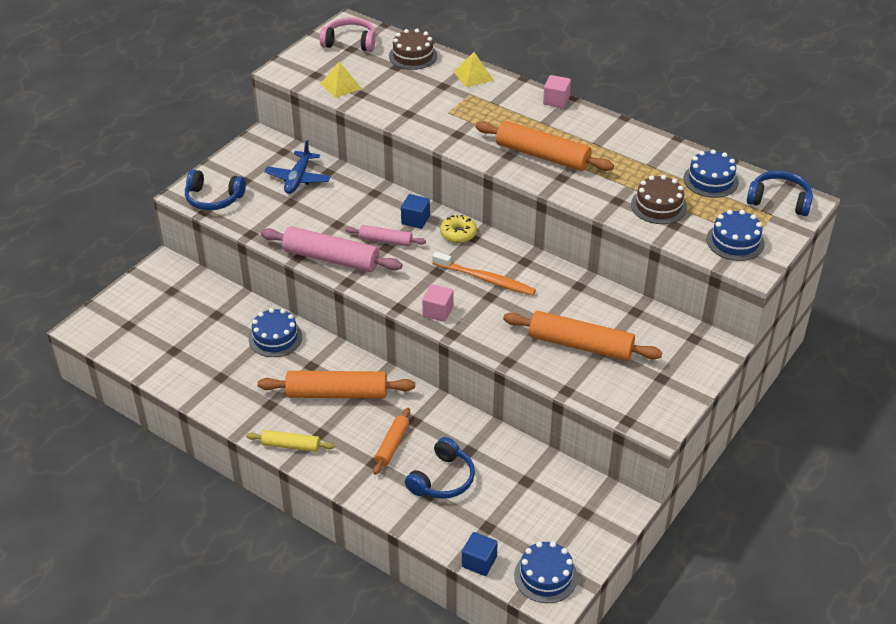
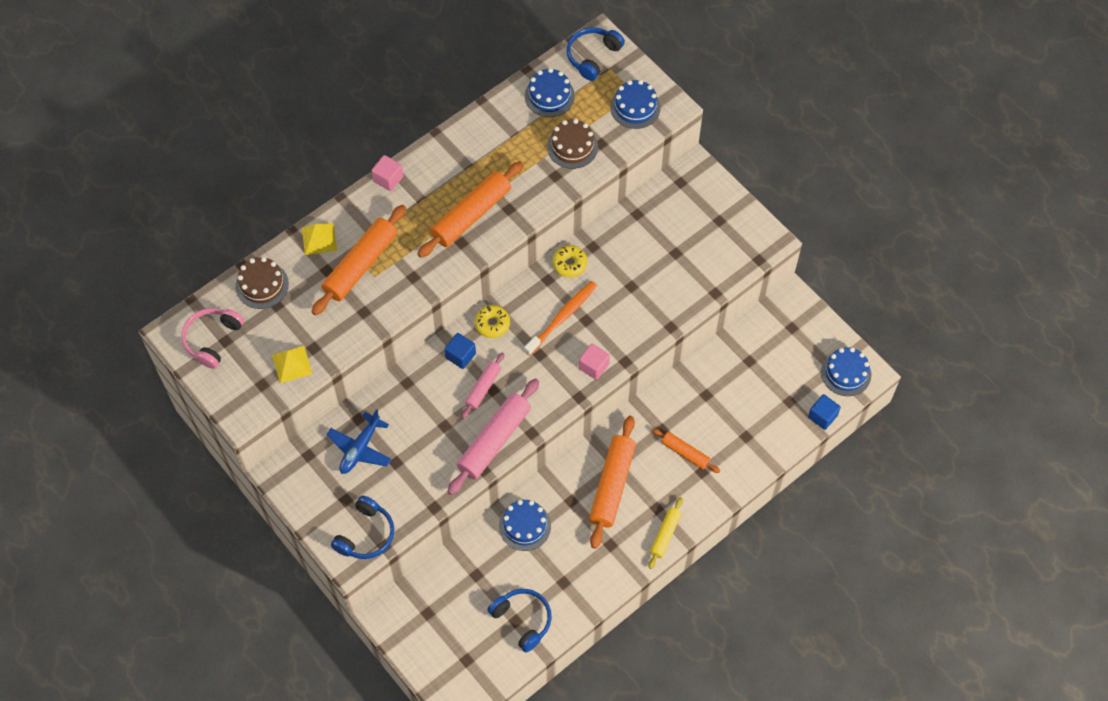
camera: 75 degrees left, 20 degrees up
(298, 179) = (360, 448): blue plane -> blue plane turned 90 degrees clockwise
(442, 479) = (732, 422): blue headphones -> blue headphones (522, 620)
(550, 273) = (569, 264): none -> yellow donut
(580, 345) = (666, 267): orange rolling pin -> orange rolling pin (360, 265)

